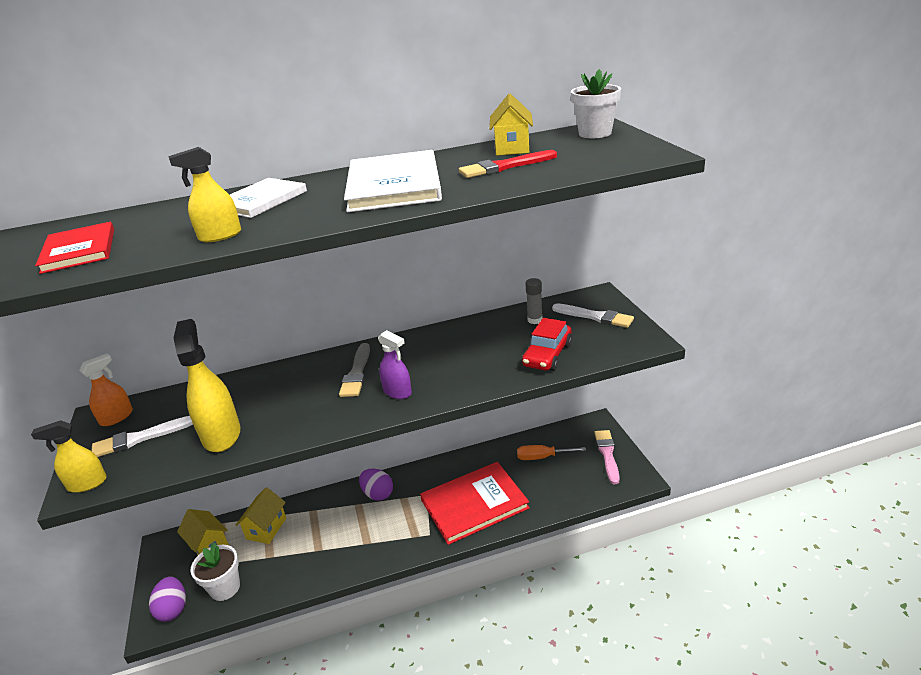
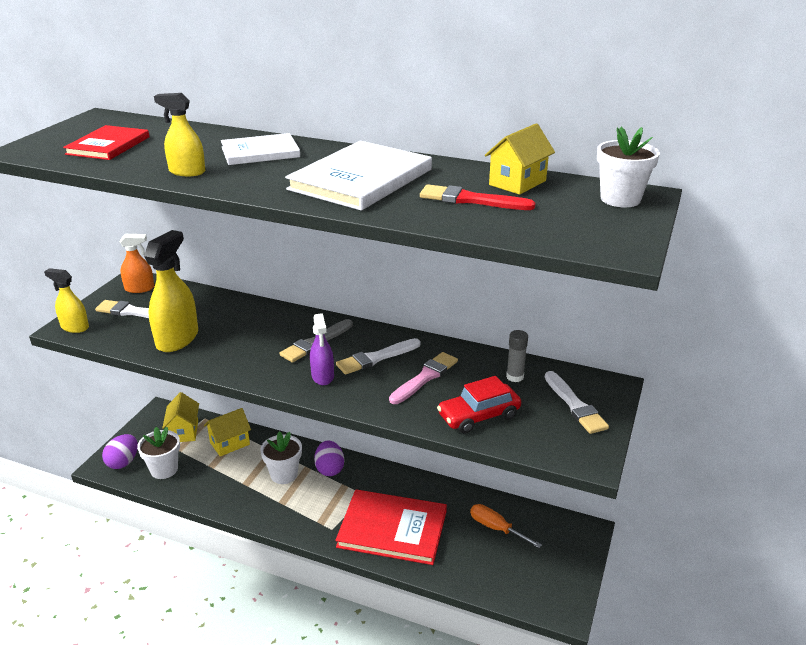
camera: 35 degrees right, 0 degrees up
(344, 521) = (284, 474): none -> white flower pot
(421, 358) = (376, 358): none -> white brush
(607, 454) = (561, 567): pink brush -> pink brush (425, 377)

